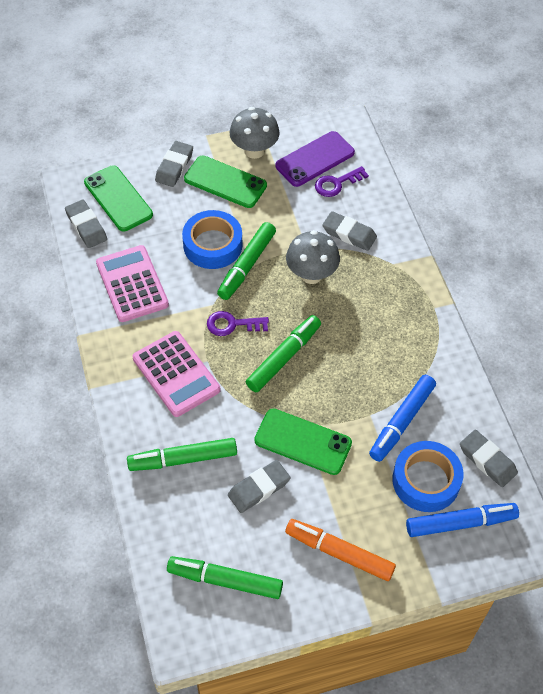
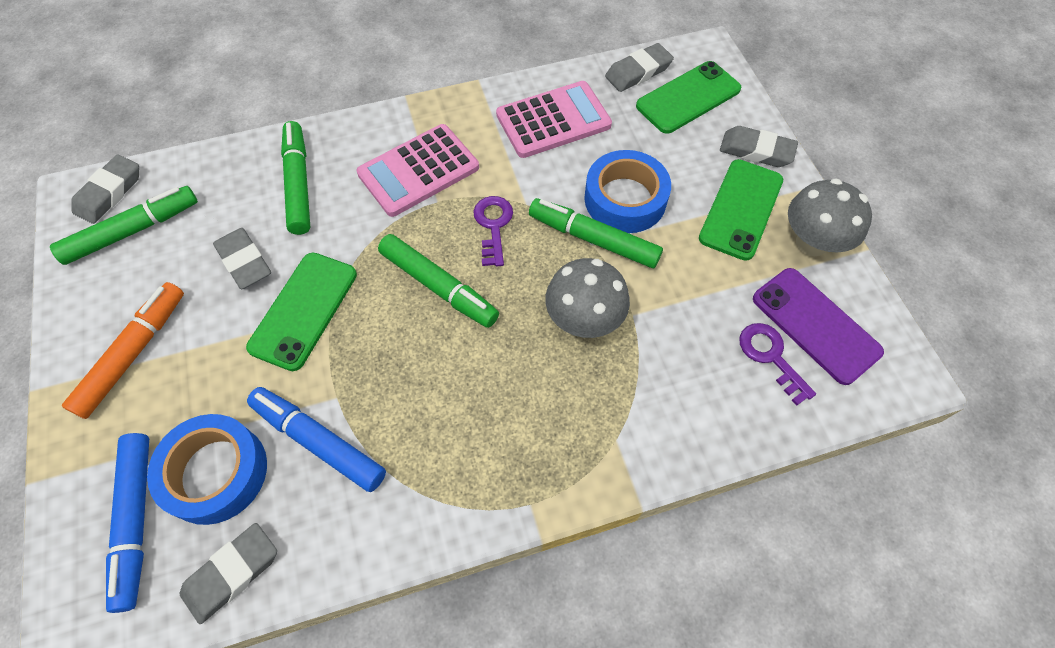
camera: 90 degrees right, 5 degrees up
(225, 581) = (132, 231): green marker -> green marker turned 45 degrees clockwise
(349, 234) = (669, 374): grey eraser -> grey eraser (109, 193)

